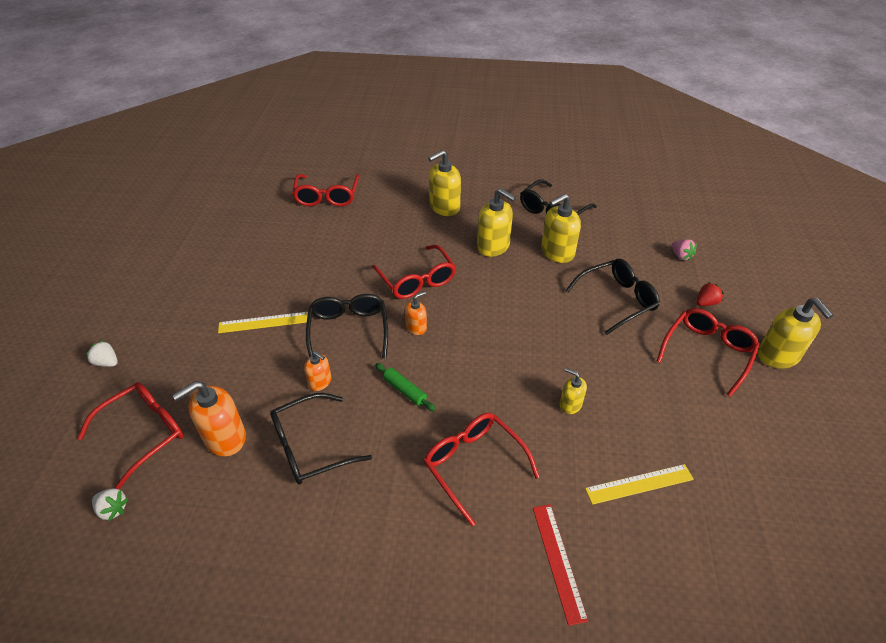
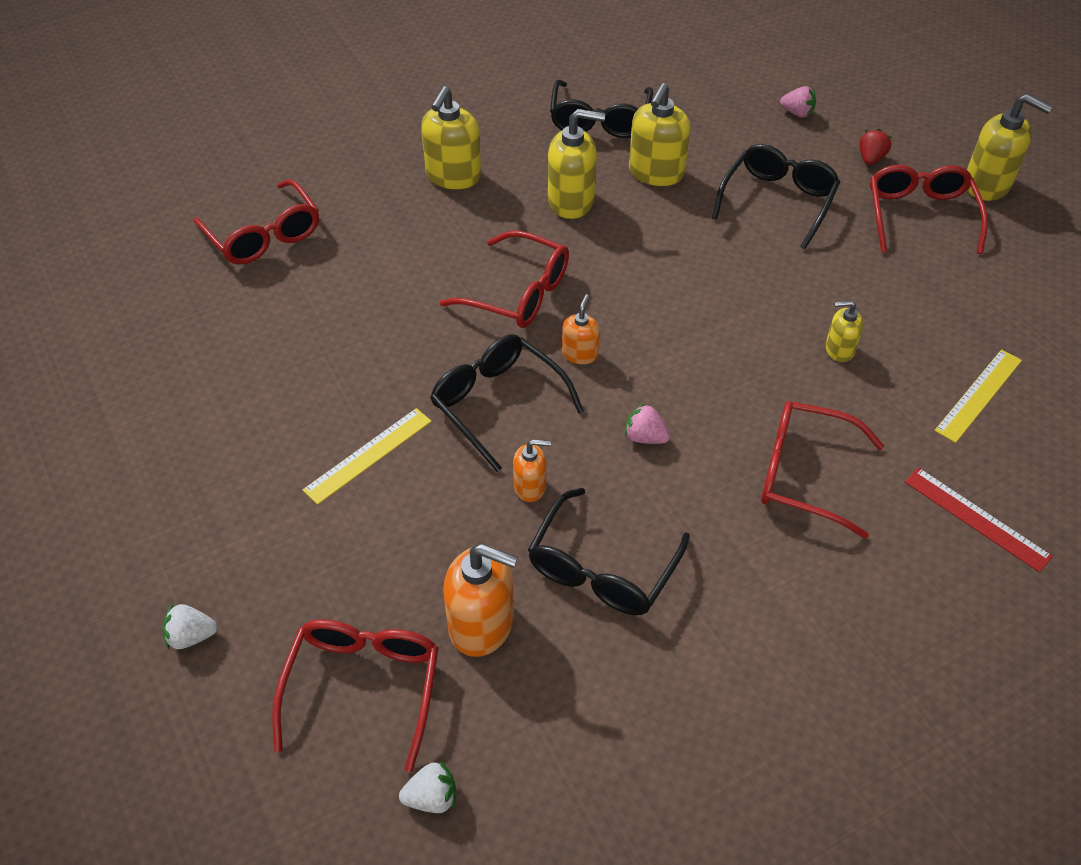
camera: 35 degrees left, 5 degrees up
(225, 438) = (482, 624): orange soap dispenser -> orange soap dispenser turned 90 degrees counterclockwise
(405, 390) = (645, 437): green rolling pin -> pink strawberry

